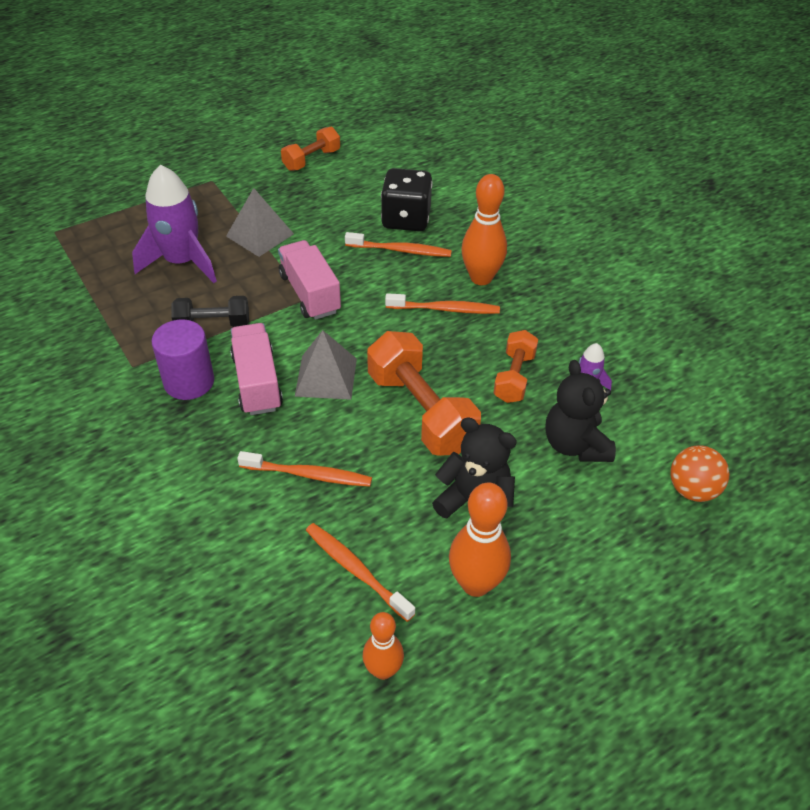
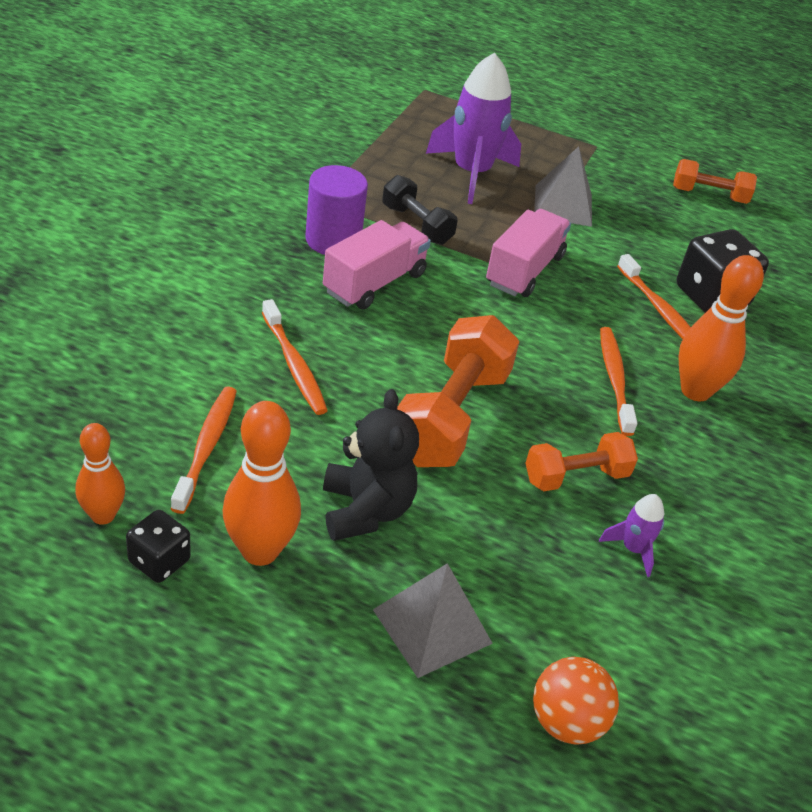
camera: 50 degrees right, 5 degrees down
(326, 377) = (427, 327): grey pyramid -> grey pyramid (432, 626)
(445, 309) = (614, 379): orange toothbrush -> orange toothbrush turned 150 degrees counterclockwise
(449, 651) = (159, 561): none -> black dice
(575, 445) = (528, 571): black teddy bear -> none

